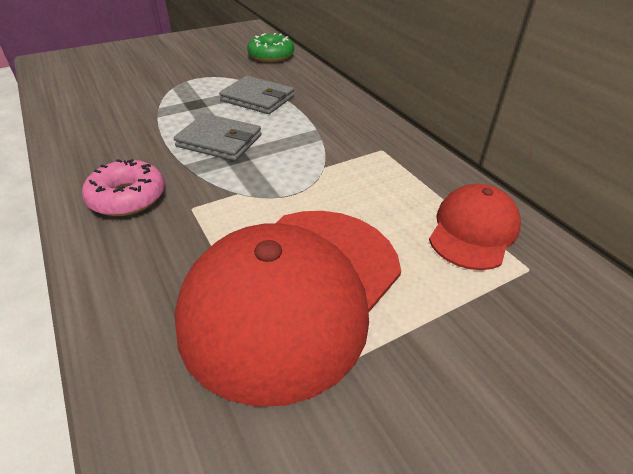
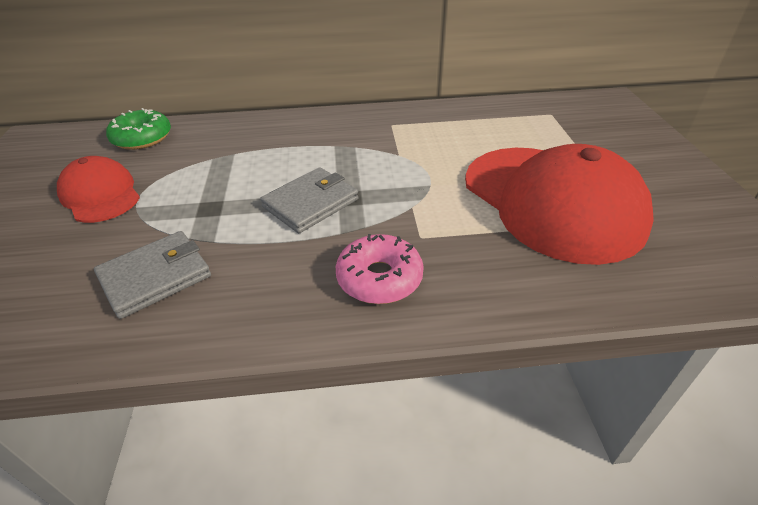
camera: 65 degrees left, 0 degrees up
(257, 98) = (240, 165): grey wallet -> grey wallet (155, 276)
(473, 230) = (509, 119): red cap -> red cap (100, 194)

